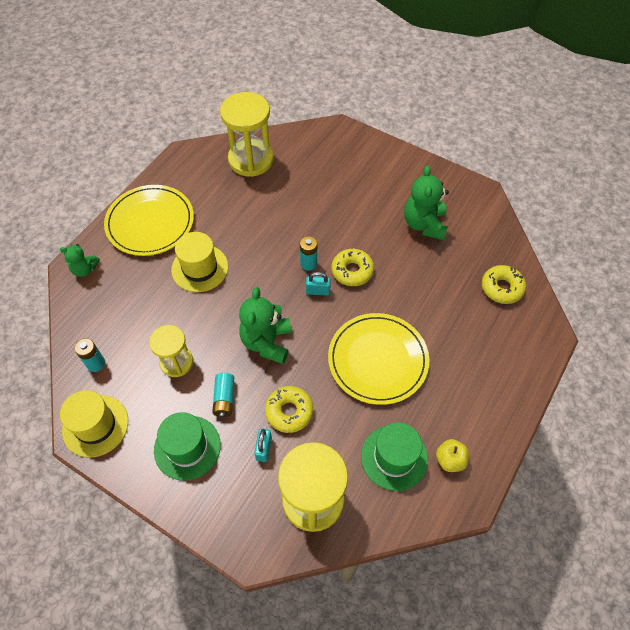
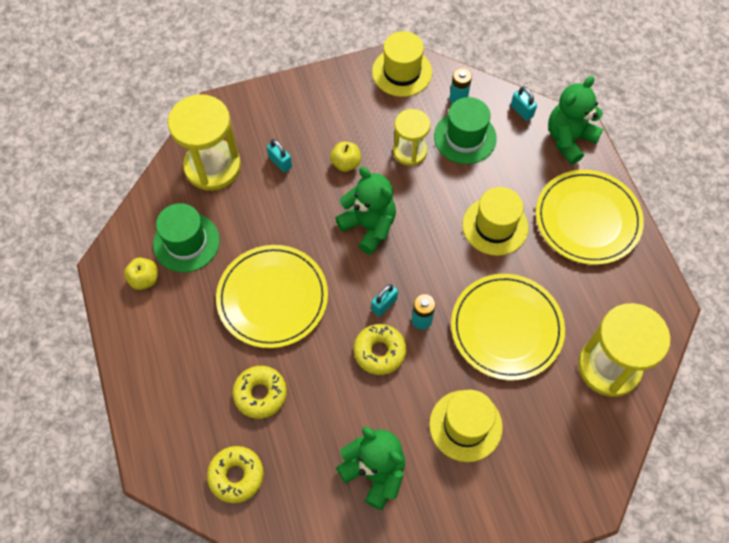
camera: 130 degrees right, 5 degrees up
(77, 313) = (521, 111): none -> turquoise padlock
(85, 269) = (569, 139): green teddy bear -> green teddy bear, size x1.71
(187, 447) = (329, 116): green hat -> green hat (465, 137)
(224, 398) = (346, 163): turquoise battery -> yellow apple
(272, 218) = (506, 328): none -> yellow plate
(289, 411) = (292, 199): yellow donut -> yellow donut (260, 394)
(353, 201) = (465, 425): none -> yellow hat

